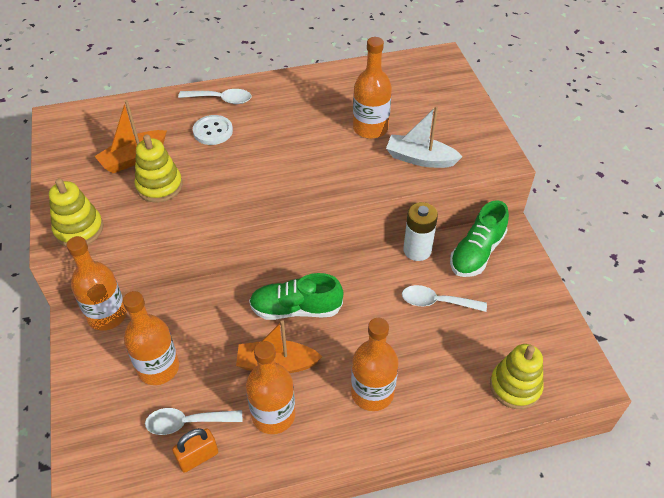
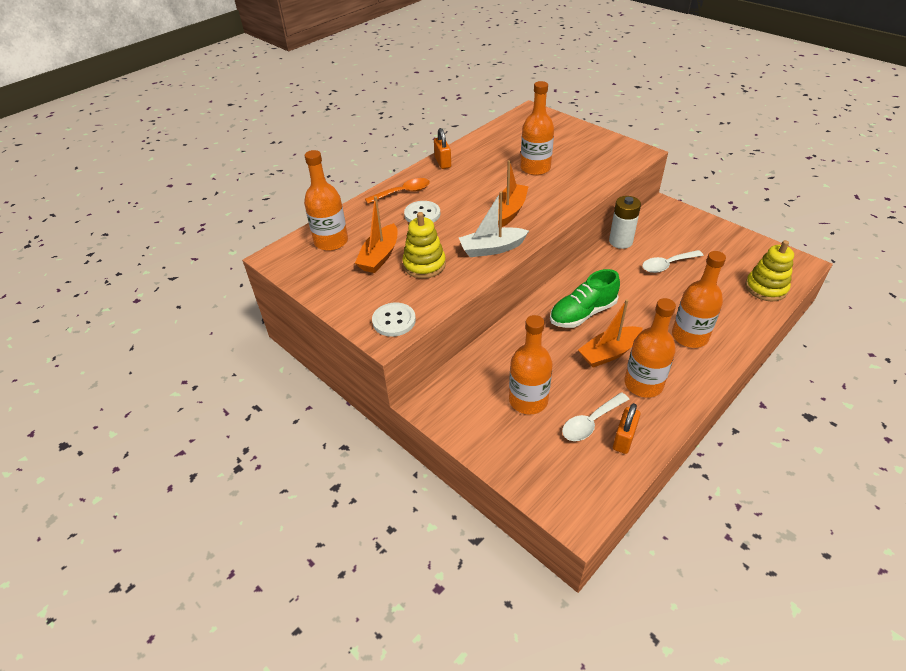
camera: 30 degrees left, 5 degrees down
(79, 229) = (394, 321): yellow stacking toy -> white button
(107, 315) = (447, 388): orange bottle -> orange bottle (331, 241)
(221, 99) = (403, 192): white spoon -> orange spoon
(290, 82) = (443, 162): none -> orange padlock
(292, 166) = (509, 211): none -> orange boat
(420, 159) = (590, 172): white boat -> white boat (492, 249)
(477, 252) = (658, 226): green shoe -> none

